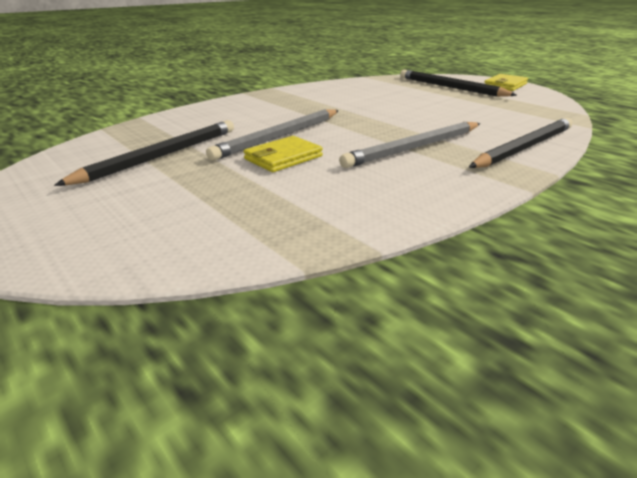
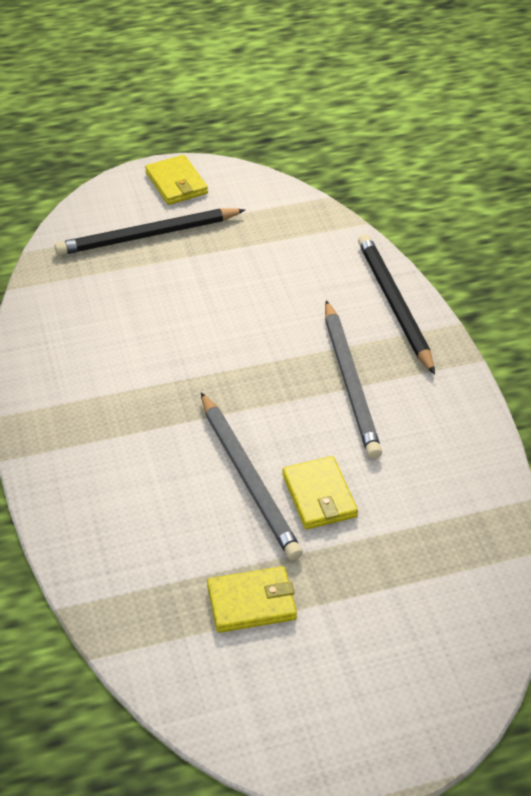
camera: 65 degrees left, 15 degrees up
(161, 156) = (252, 602): black pencil -> yellow wallet

